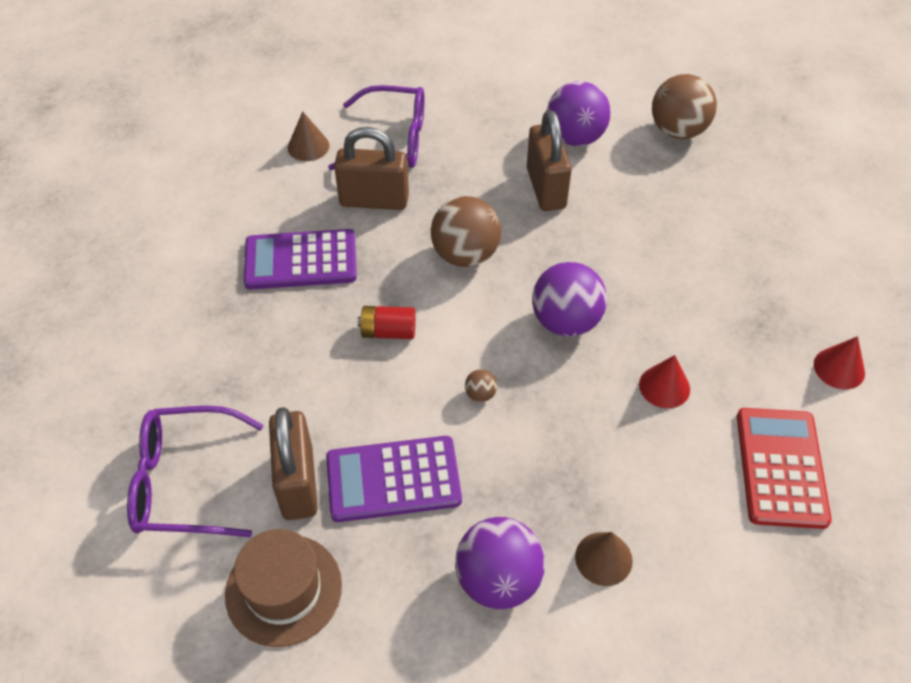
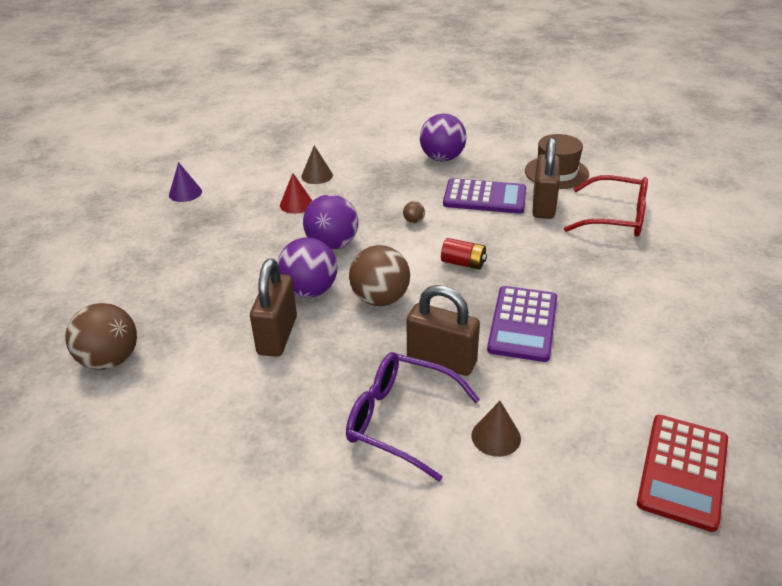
camera: 160 degrees left, 15 degrees down
(186, 482) = (615, 217): purple glasses -> red glasses
(300, 260) = (523, 324): purple calculator -> purple calculator turned 90 degrees clockwise
(575, 138) = (211, 377): purple ball -> purple ball (309, 291)
(603, 558) = (384, 156): brown cone -> brown cone (317, 176)
(781, 467) = (265, 166): red calculator -> red calculator (683, 471)
(839, 368) = (185, 193): red cone -> purple cone

